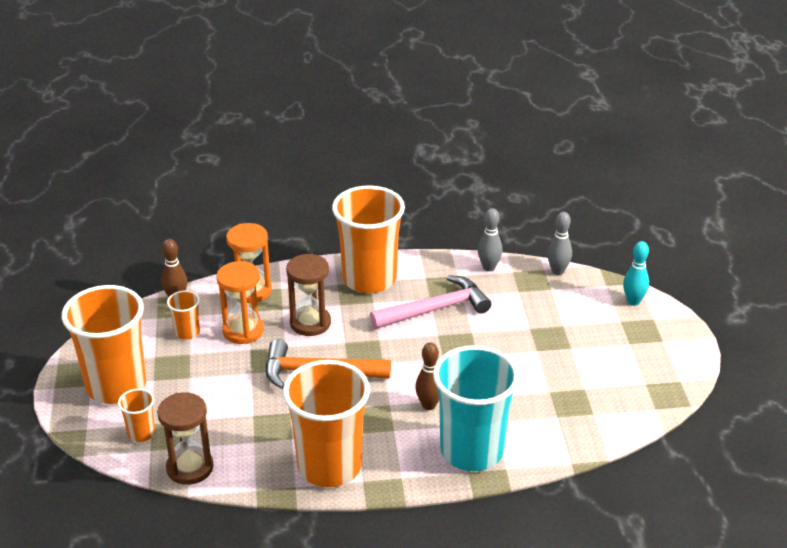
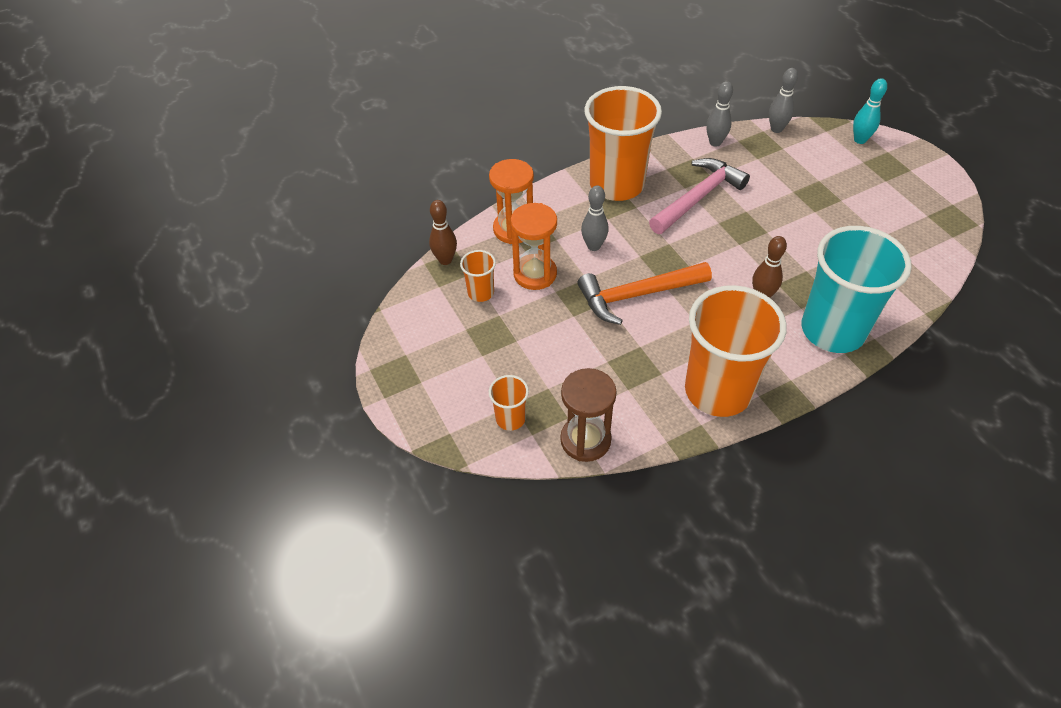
camera: 20 degrees left, 15 degrees up
(116, 386) = (448, 374): orange cup -> none
(310, 323) = (593, 246): brown hourglass -> grey bowling pin

